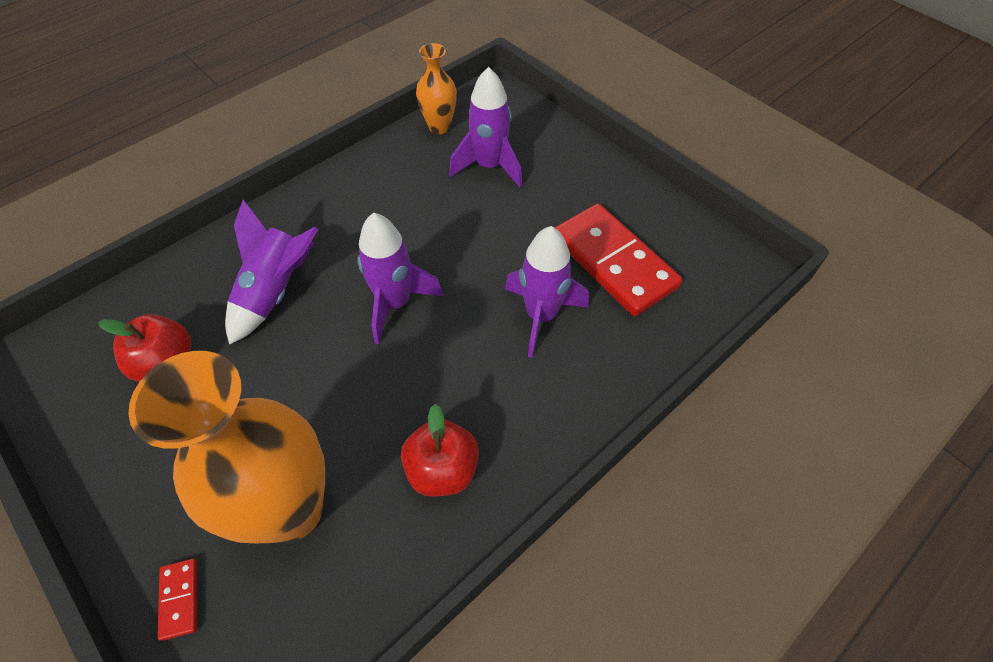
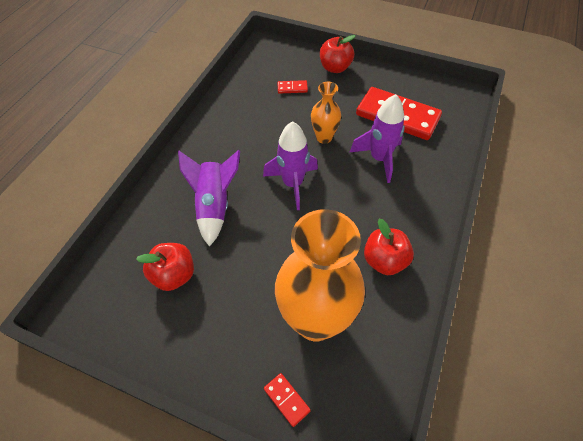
camera: 25 degrees left, 0 degrees up
(439, 127) = (246, 75): orange vase -> orange vase (324, 137)
(489, 166) = (292, 88): purple rocket -> red domino
(571, 157) = (335, 68): none -> red apple

